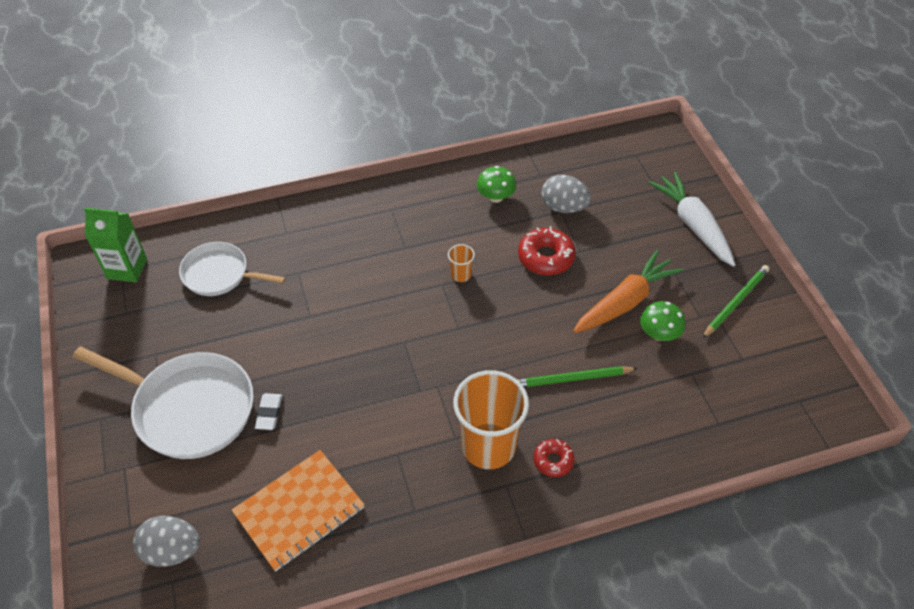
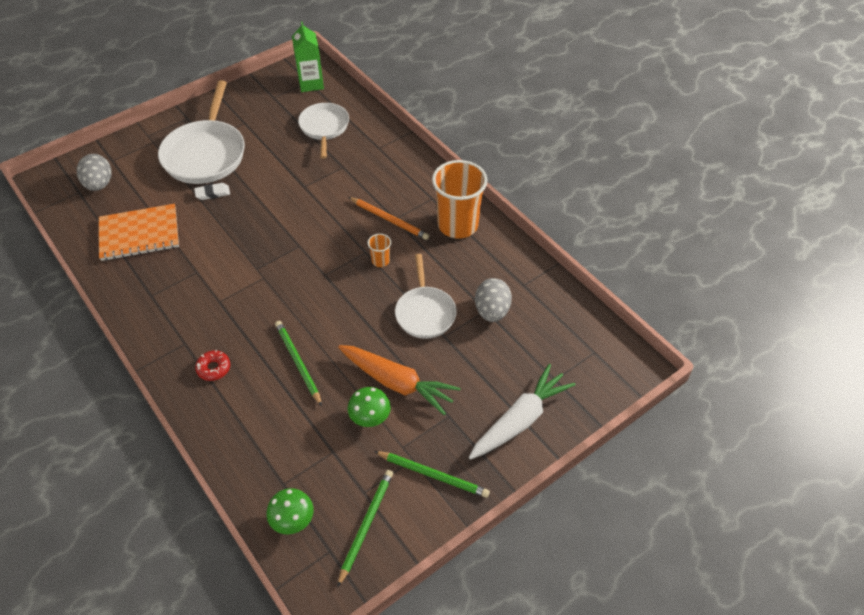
camera: 70 degrees right, 0 degrees up
(299, 510) = (139, 234): orange notebook -> orange notebook turned 45 degrees counterclockwise
(404, 252) = (389, 220): none -> orange pencil
(488, 446) = (217, 323): orange cup -> orange cup (458, 225)
(495, 197) = (480, 260): green mushroom -> green mushroom (292, 519)
(545, 257) = (425, 312): red donut -> white pan
(778, 366) = (366, 525): none -> green pencil

